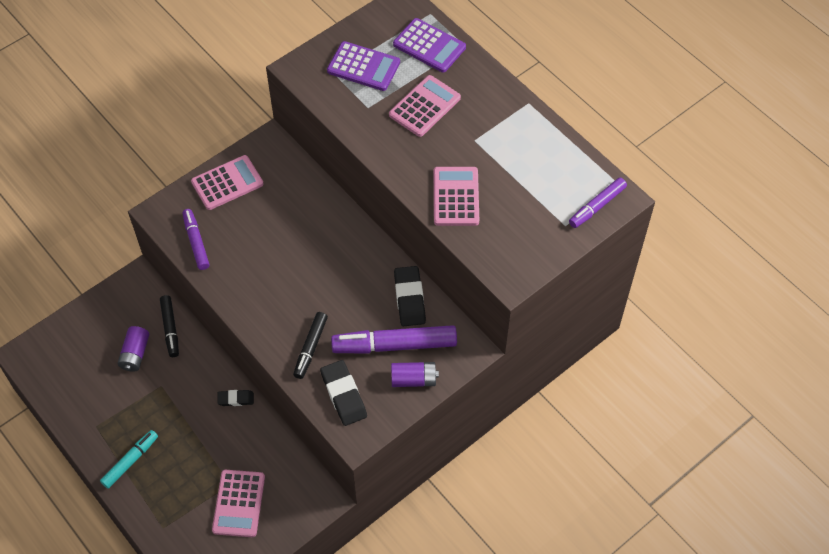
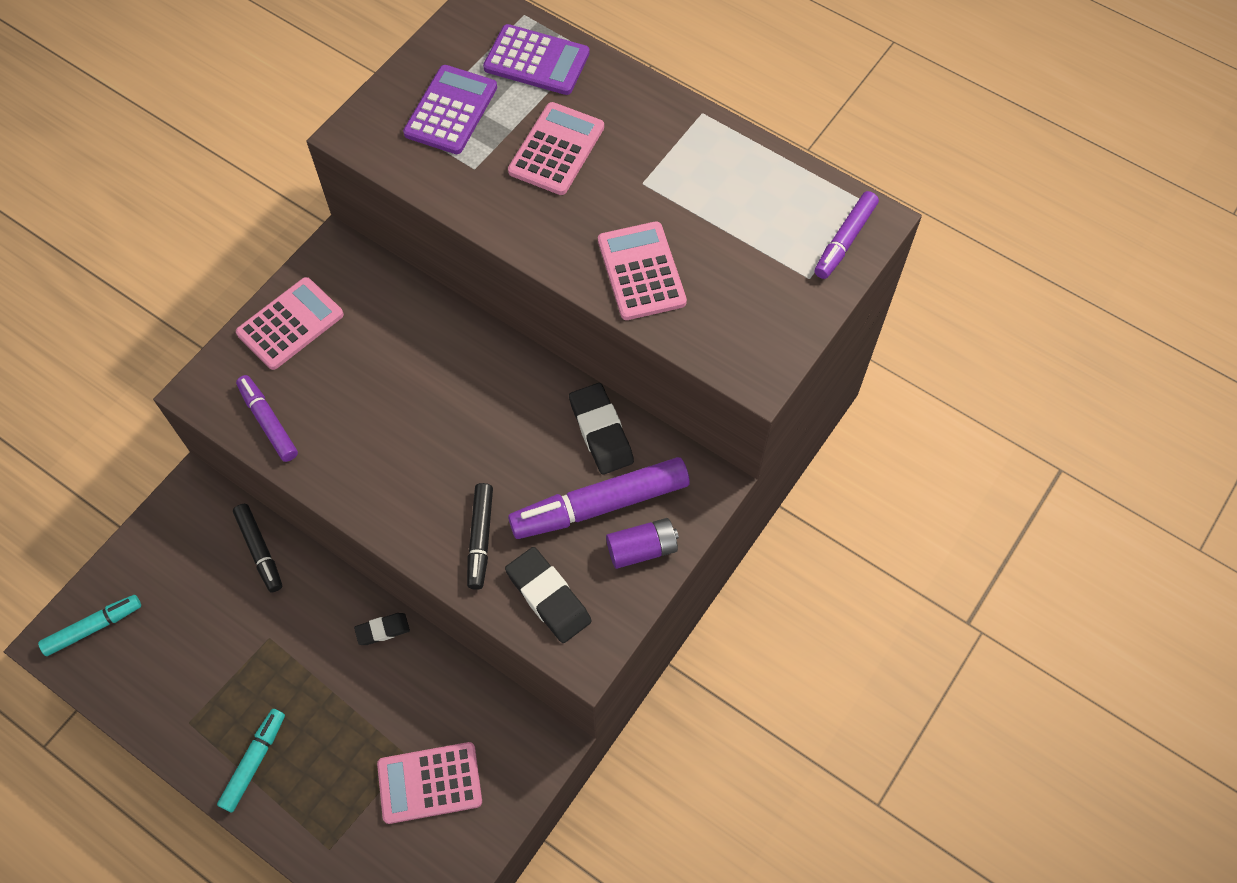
camera: 15 degrees left, 5 degrees up
(51, 351) = (93, 627): none -> turquoise marker
(135, 354) = (218, 600): purple battery -> none
(239, 503) = (430, 783): pink calculator -> pink calculator turned 90 degrees clockwise
(363, 67) = (451, 110): purple calculator -> purple calculator turned 75 degrees counterclockwise

